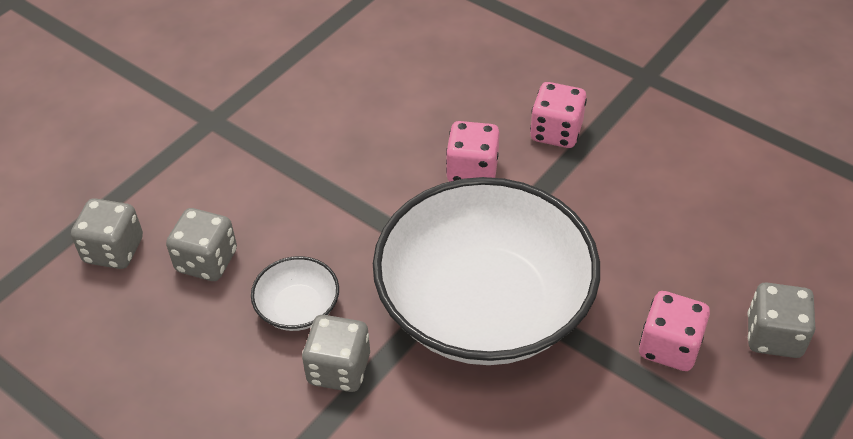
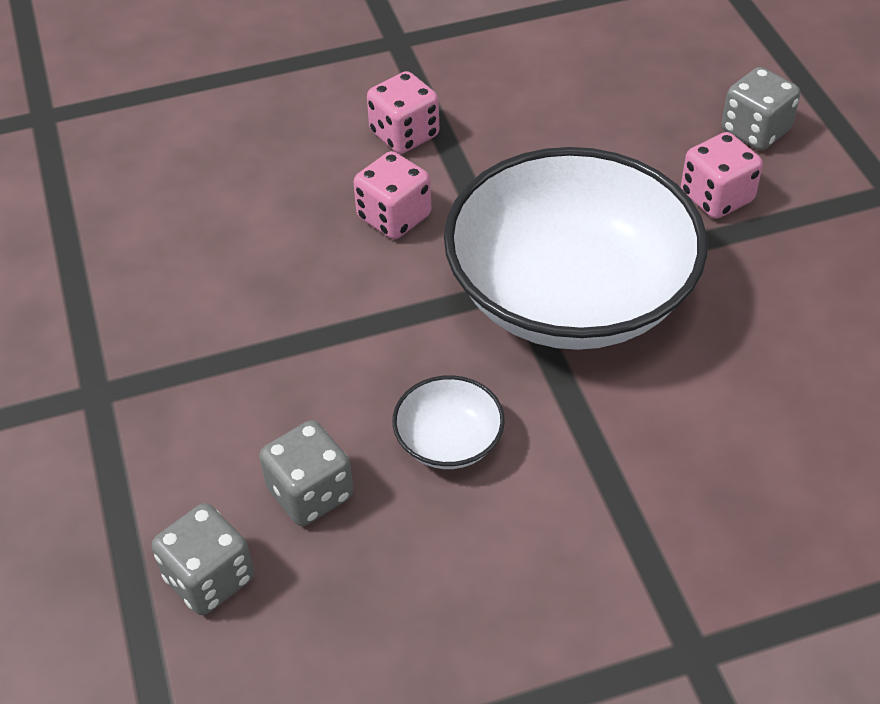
camera: 55 degrees left, 0 degrees up
(339, 369) = (555, 443): grey dice -> none

